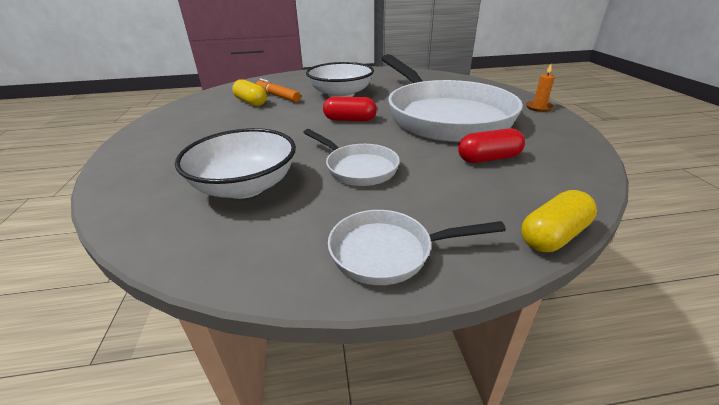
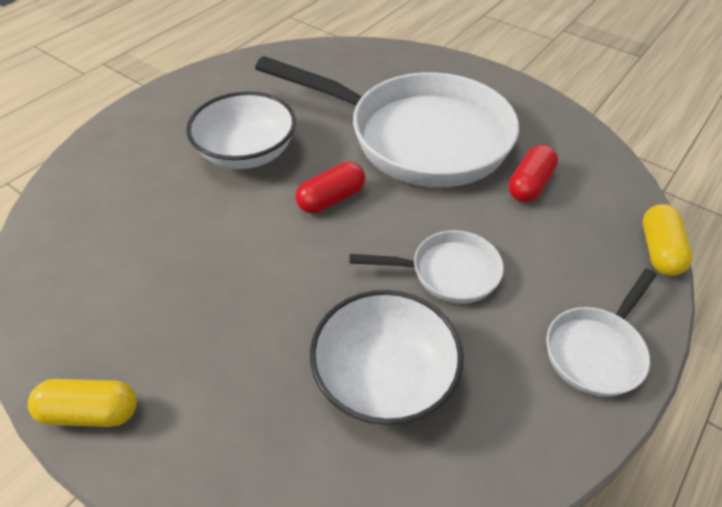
camera: 45 degrees left, 15 degrees up
(251, 102) = (141, 238): yellow capsule -> yellow capsule (91, 412)
(278, 96) = (160, 202): orange marker -> none
(538, 107) = (481, 75): orange candle -> none

